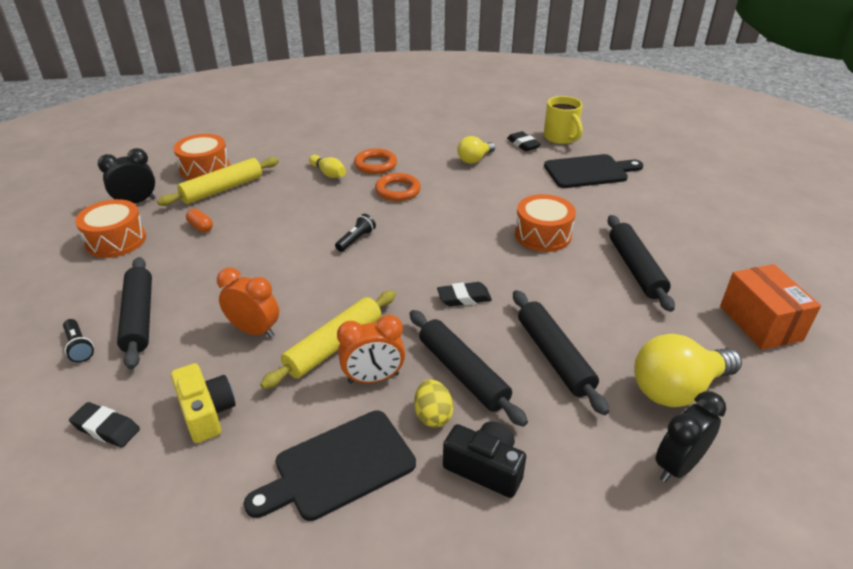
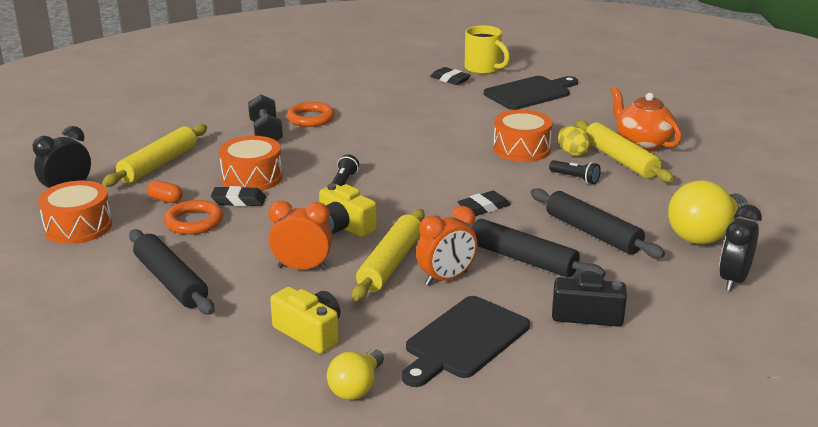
camera: 20 degrees left, 10 degrees down
(79, 347) = (128, 315): black flashlight -> black flashlight (575, 178)
(106, 428) = (221, 364): black eraser -> black eraser (239, 201)
(205, 168) = (119, 150): orange drum -> orange drum (252, 178)
(323, 290) = (344, 226): none -> yellow camera
(328, 173) = (266, 133): yellow bowling pin -> black dumbbell
(398, 190) = (352, 136): orange ring -> orange ring (194, 222)
(433, 415) = (518, 291): yellow egg -> yellow egg (572, 153)
(474, 159) = (411, 99): yellow light bulb -> yellow light bulb (356, 387)
(635, 269) = (620, 160): black rolling pin -> yellow rolling pin
(670, 252) = (642, 143): none -> orange teapot
(760, 323) = (743, 179): orange box -> none

